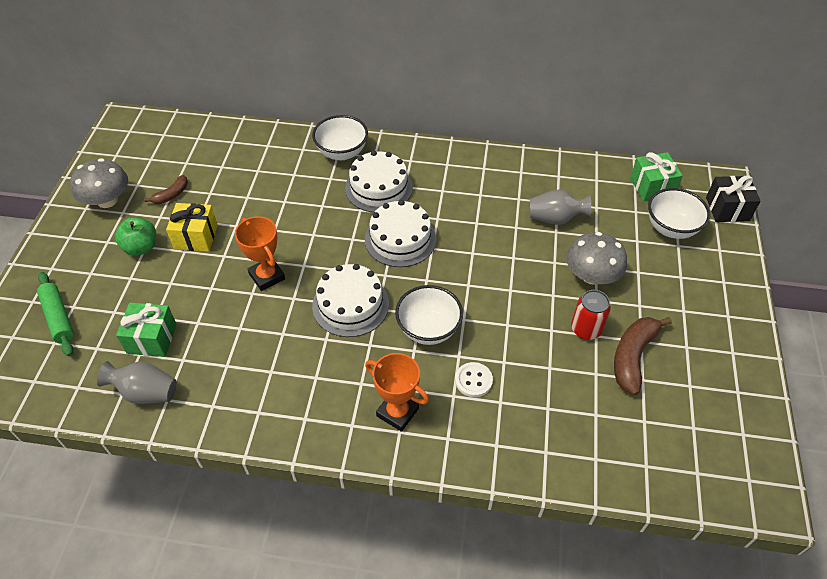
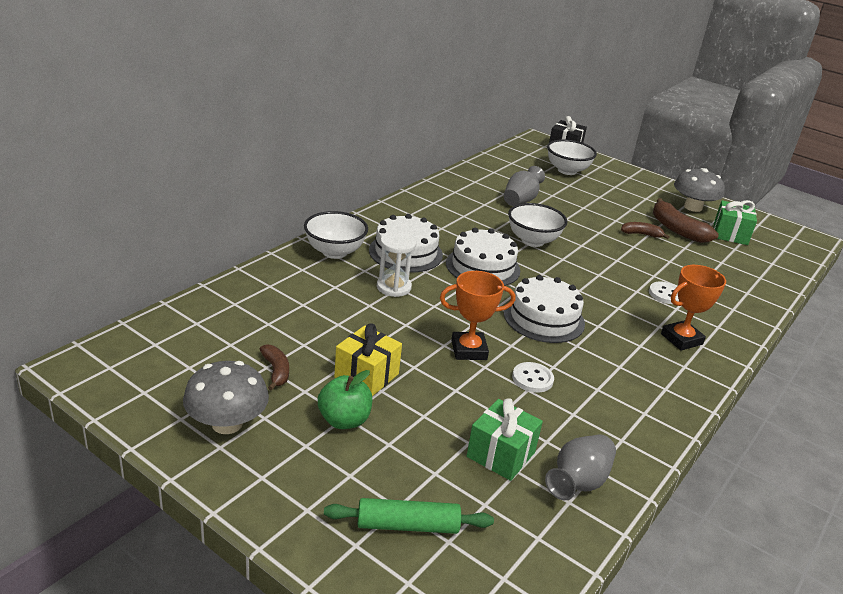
camera: 65 degrees left, 20 degrees down
(255, 326) = (532, 379): none -> white button
(320, 203) = (393, 287): none -> white hourglass
(428, 329) = (599, 293): white bowl -> white bowl (532, 241)
(586, 329) = (641, 234): red can -> brown banana
(591, 275) = (590, 212): grey mushroom -> grey mushroom (693, 207)
(652, 187) = (520, 159): green gift -> green gift (730, 234)

